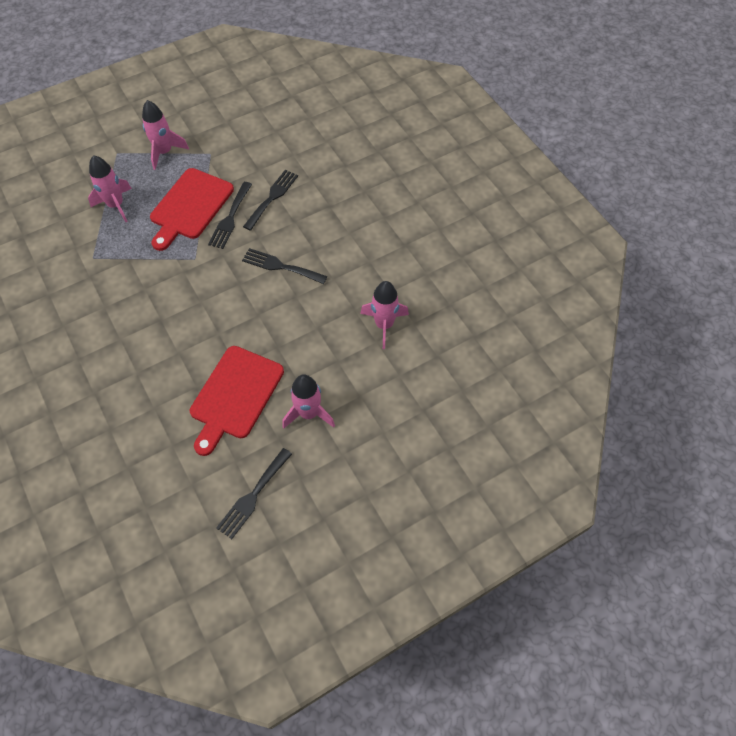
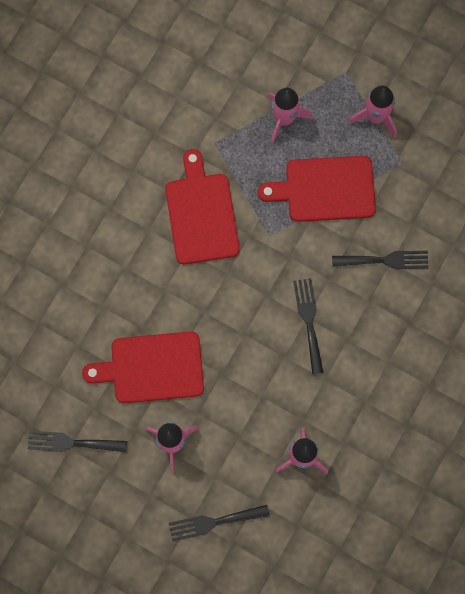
camera: 60 degrees right, 15 degrees up
(140, 295) = (201, 214): none -> red cutting board
(230, 218) = (335, 236): black fork -> black fork (213, 522)

